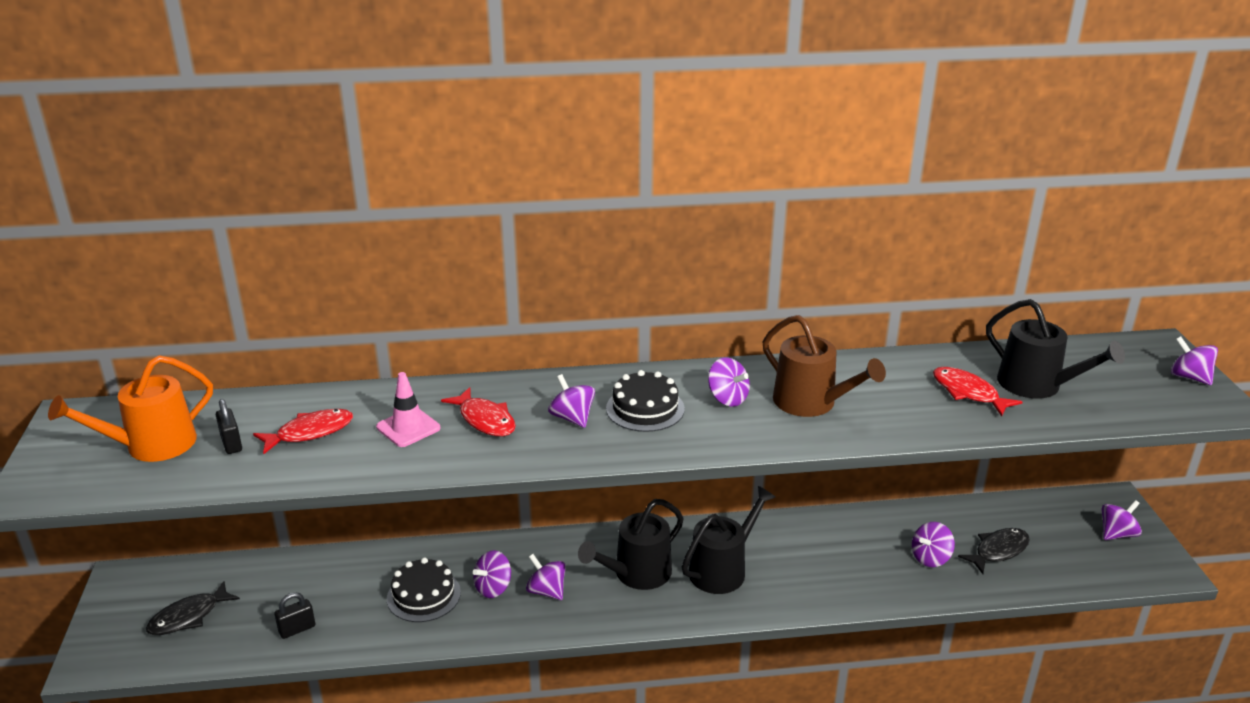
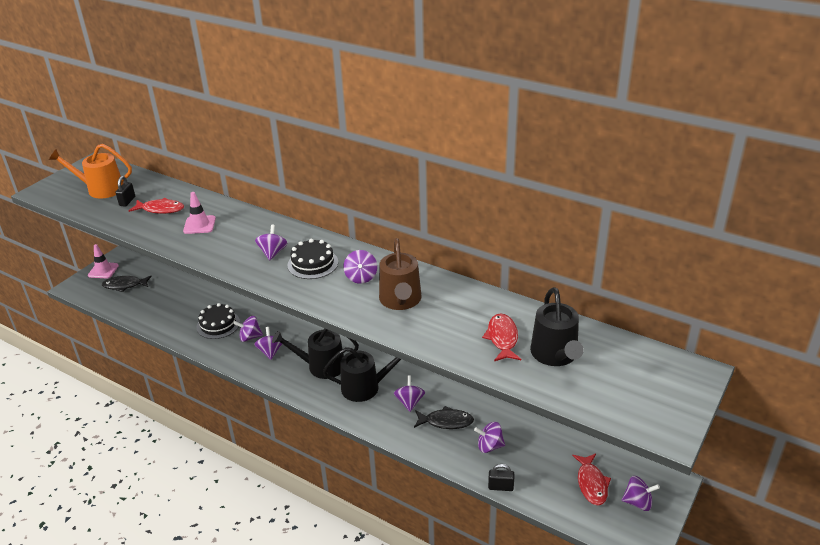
camera: 40 degrees right, 5 degrees up
(116, 614) = (103, 270): none -> pink traffic cone
(297, 629) = (154, 313): black padlock -> black padlock (500, 487)
(485, 420) = (235, 236): red fish -> red fish (591, 484)
(998, 551) = (539, 466): black fish -> black fish (446, 421)
(1189, 377) = (679, 402): purple spinning top -> purple spinning top (409, 402)

